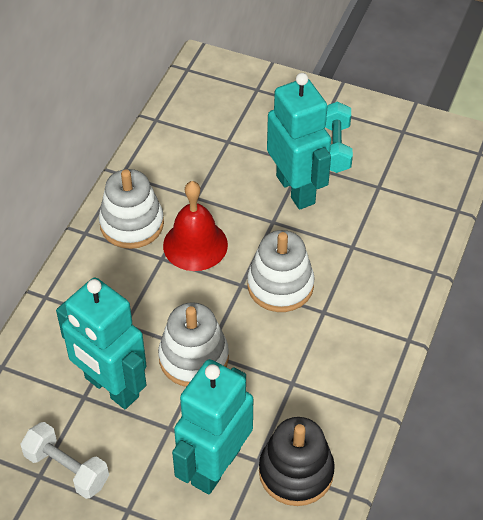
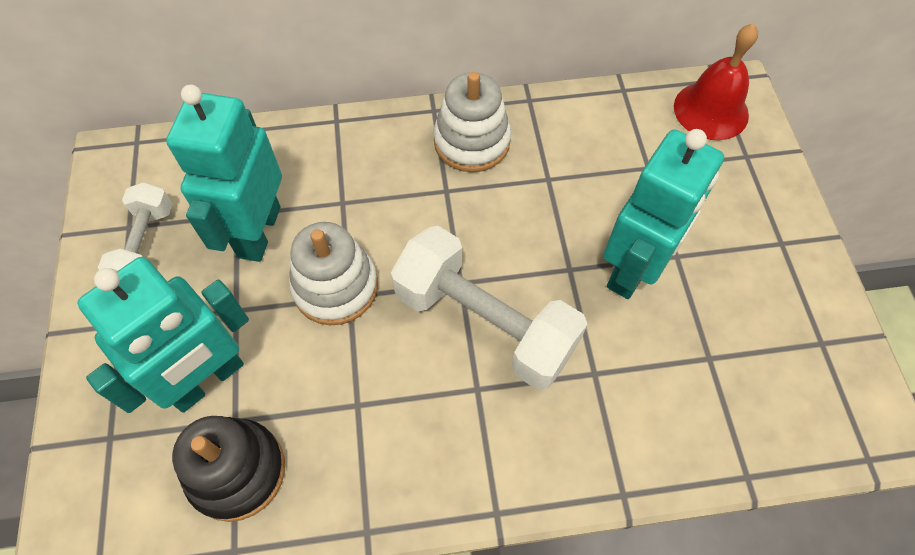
camera: 60 degrees right, 10 degrees up
(195, 245) = (484, 211): red bell -> red bell (711, 110)
(215, 466) = (207, 380): turquoise robot -> turquoise robot turned 135 degrees clockwise
(280, 285) = (485, 323): white stacking toy -> white dumbbell
(335, 148) = (730, 279): turquoise dumbbell -> none

